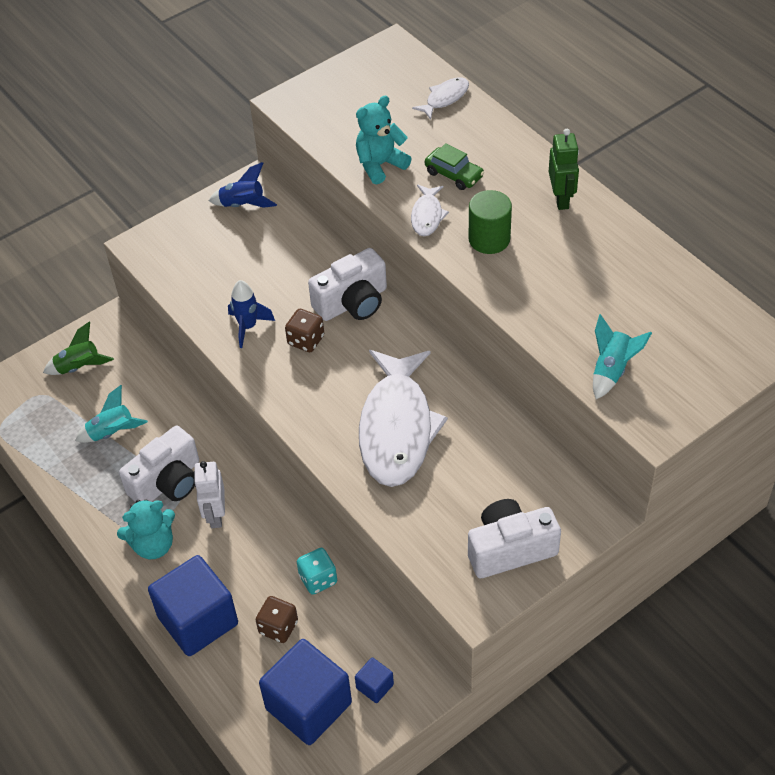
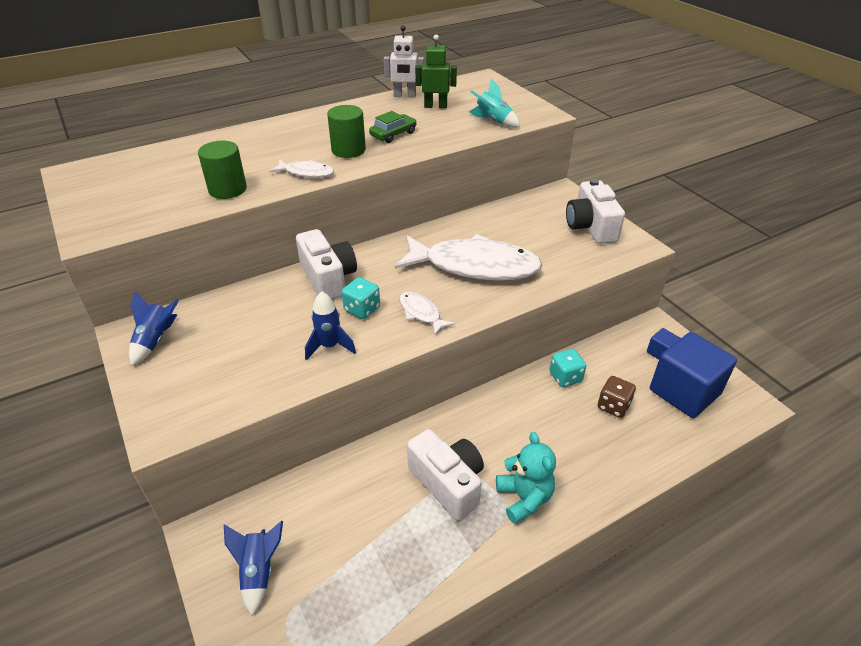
camera: 85 degrees left, 10 degrees down
(79, 367) = (259, 571): green rocket -> blue rocket
(112, 432) = (370, 535): turquoise rocket -> none
(198, 620) = (610, 464): blue cube -> none
(215, 515) = (493, 444): white robot -> white robot (404, 96)
(306, 340) = (362, 309): brown dice -> turquoise dice
(380, 165) = (227, 189): turquoise teddy bear -> green cylinder
(445, 98) = (168, 154): white fish -> white fish (421, 313)
(454, 174) = (265, 158): green car -> green car (393, 134)
(561, 199) = (322, 121): green robot -> green robot (435, 106)

